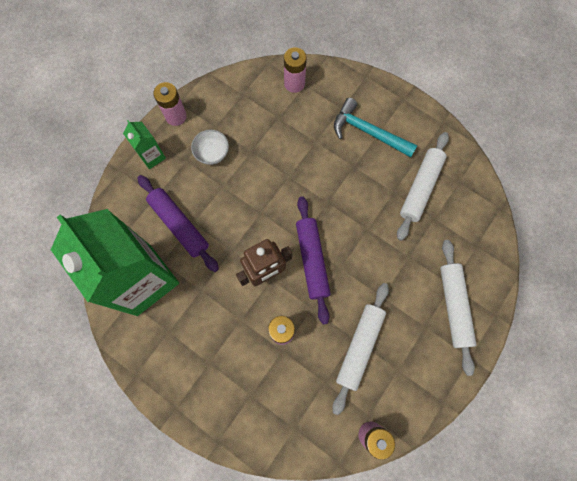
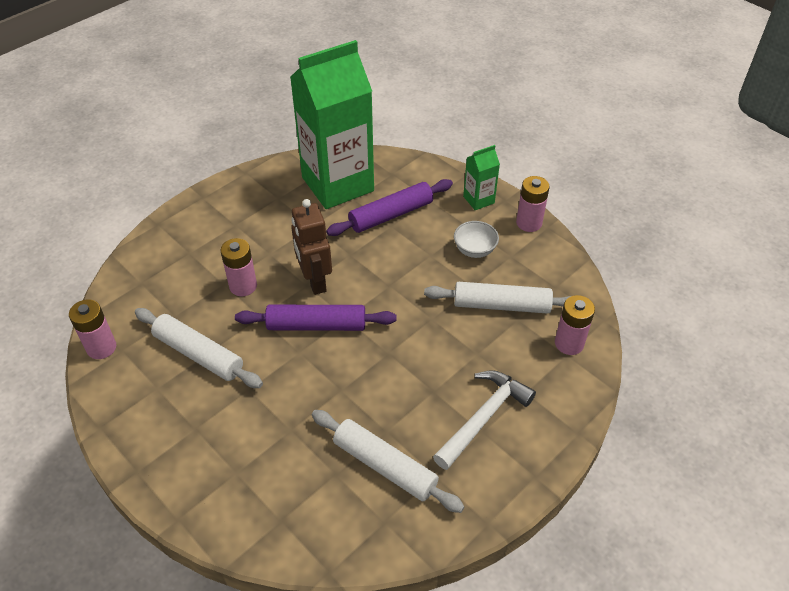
camera: 100 degrees right, 25 degrees down
(368, 132) = (484, 417): turquoise hammer -> white hammer
(453, 306) = (208, 468): white rolling pin -> white rolling pin (501, 305)

